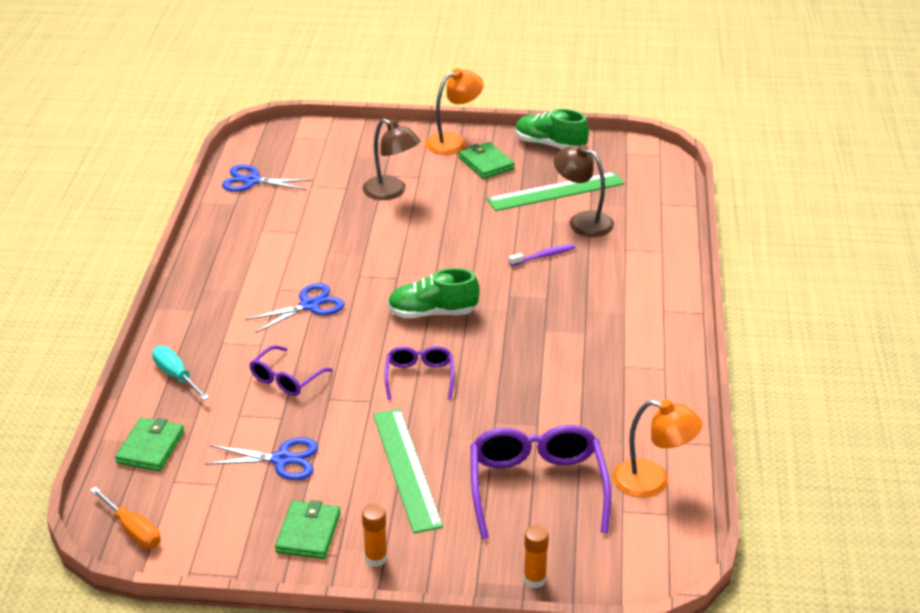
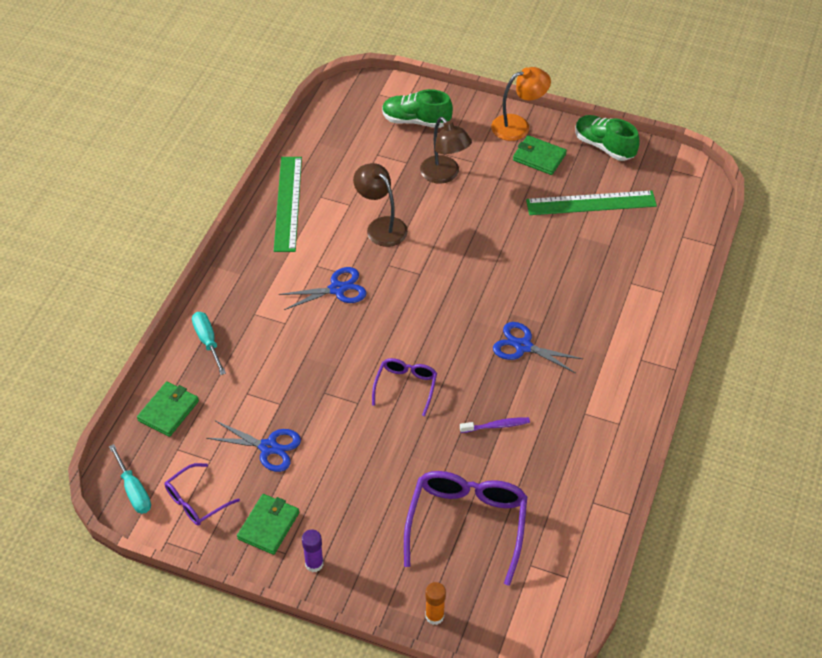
camera: 15 degrees right, 15 degrees up
(132, 530) = (133, 490): orange screwdriver -> turquoise screwdriver
(252, 181) = (328, 139): blue scissors -> blue scissors (523, 346)
(286, 379) = (296, 364): purple glasses -> purple glasses (196, 501)
(375, 558) = (314, 564): orange glue stick -> purple glue stick
(406, 469) = (366, 480): green ruler -> green ruler (288, 203)
(432, 313) = (438, 319): green shoe -> green shoe (416, 121)
(486, 163) = (539, 157): green wallet -> green wallet turned 45 degrees counterclockwise
(543, 256) = (555, 275): purple toothbrush -> purple toothbrush (496, 426)
(582, 221) = (603, 242): brown lamp -> brown lamp (381, 226)
(652, 482) = (566, 541): orange lamp -> none

